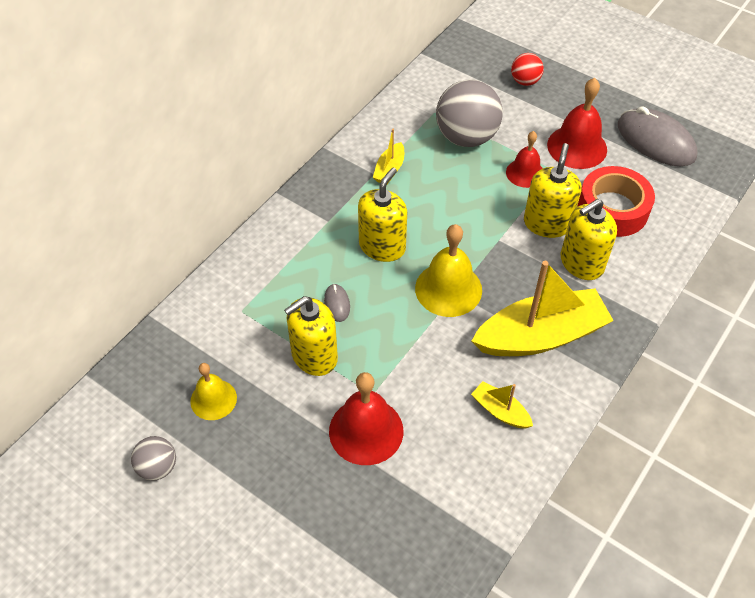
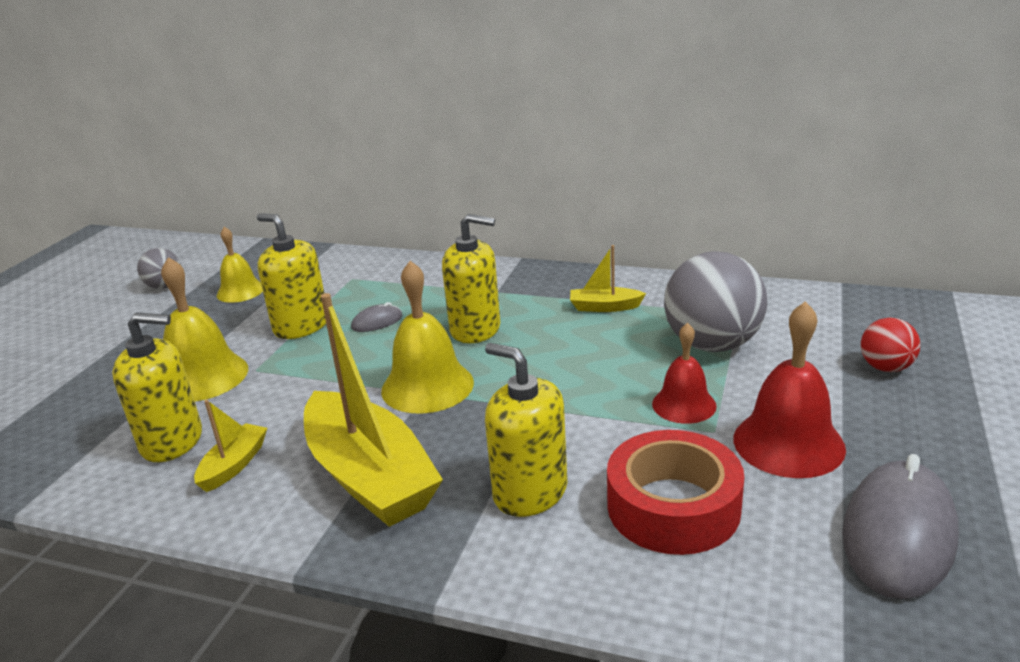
camera: 75 degrees right, 25 degrees down
(366, 431) = (203, 377): red bell -> yellow bell
(547, 223) = (593, 443): yellow soap dispenser -> yellow soap dispenser (172, 441)

